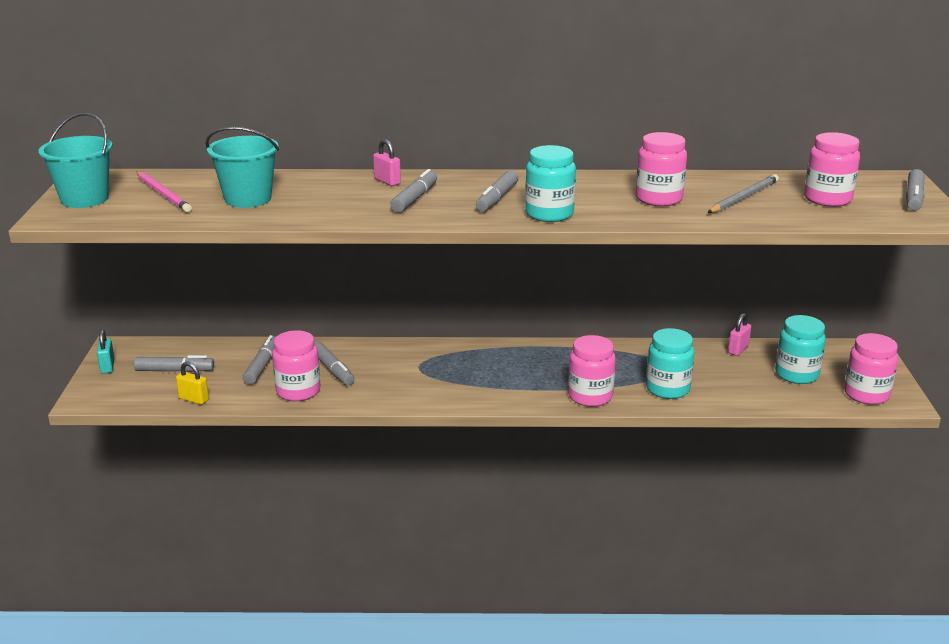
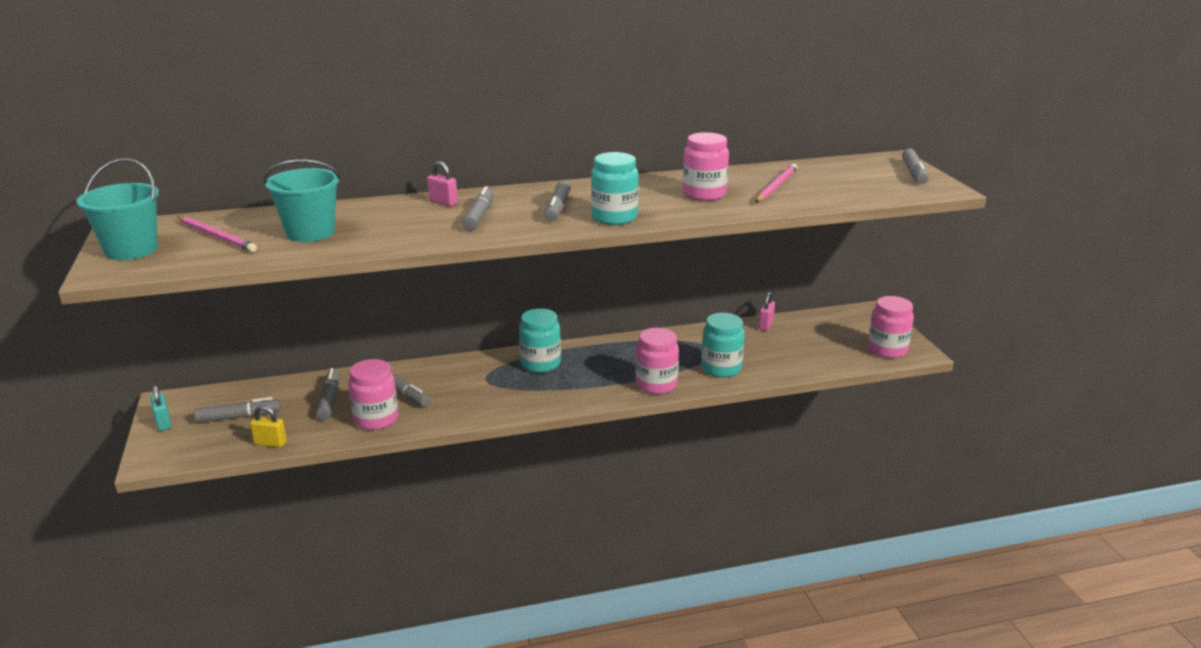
camera: 15 degrees left, 0 degrees up
(743, 197) = (776, 186): grey pencil -> pink pencil
(796, 374) = (823, 340): turquoise jar -> turquoise jar (540, 364)
(827, 199) = (846, 181): pink jar -> none

